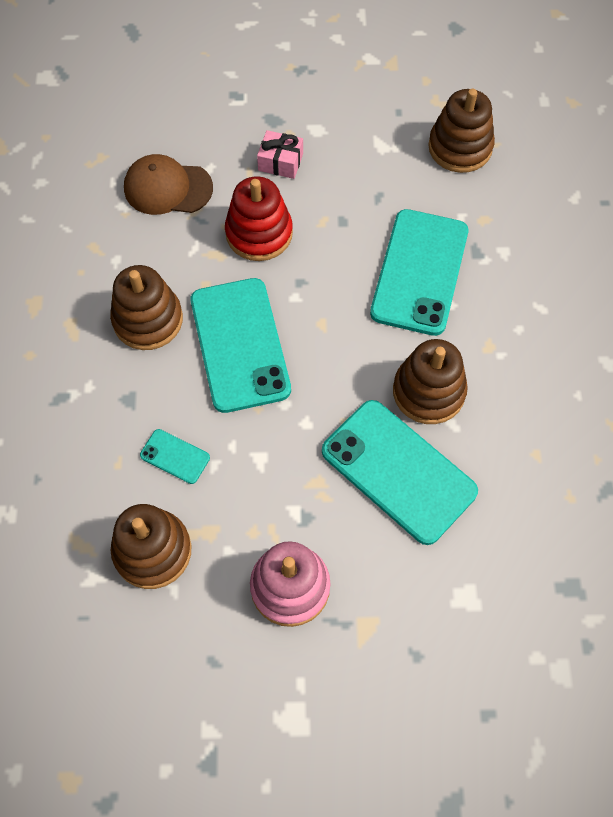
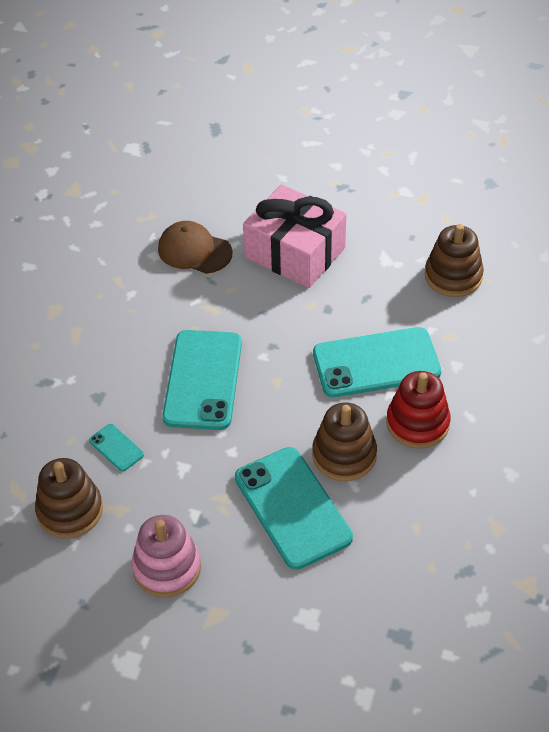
camera: 20 degrees right, 15 degrees down
(148, 320) = (137, 343): brown stacking toy -> none
(259, 233) = (254, 301): red stacking toy -> red stacking toy (417, 423)
(280, 162) = (295, 252): pink gift -> pink gift, size x2.34
(419, 272) = (376, 363): turquoise phone -> turquoise phone turned 45 degrees clockwise

